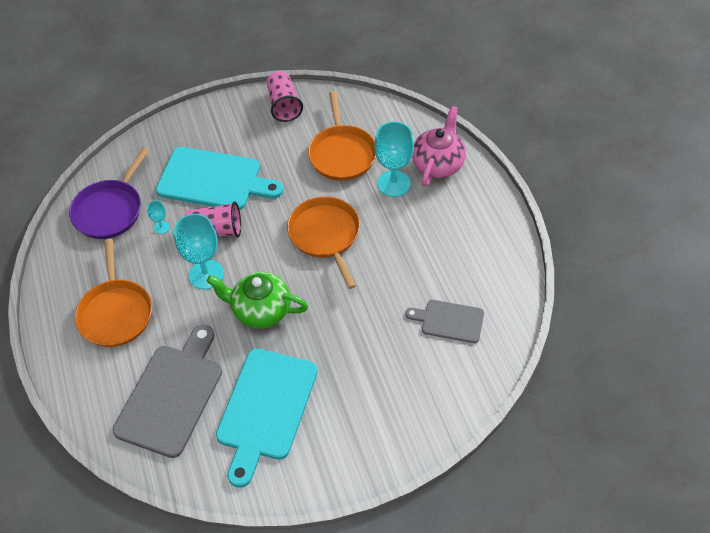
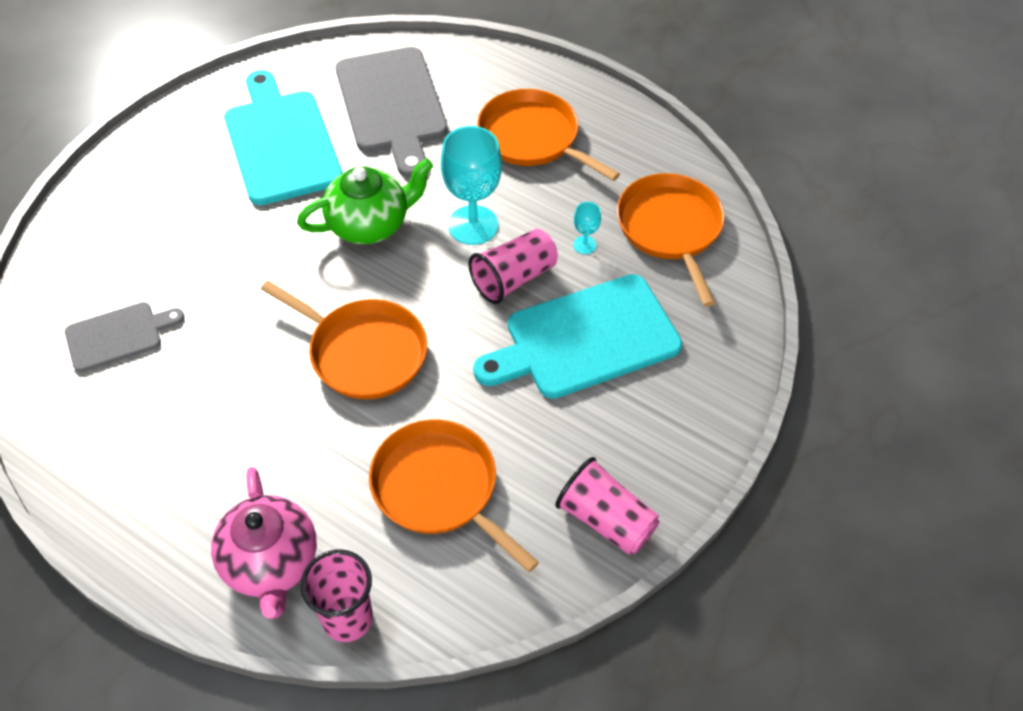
camera: 140 degrees right, 0 degrees up
(110, 210) = (670, 229): purple pan -> orange pan
(394, 184) = (320, 485): turquoise goblet -> none
(420, 127) = (347, 618): none -> pink cup

